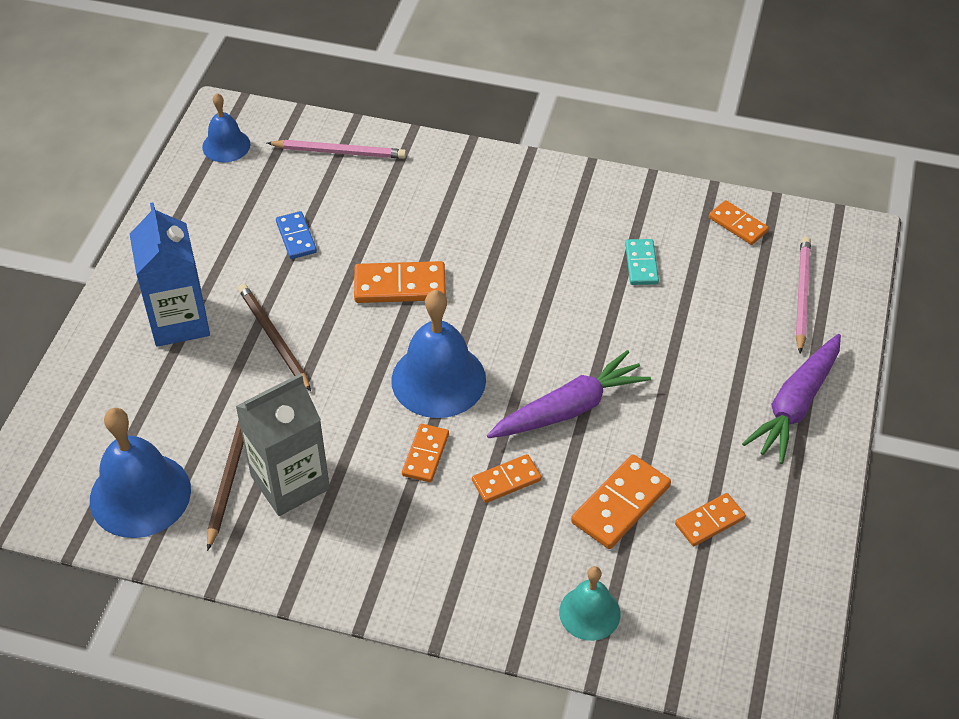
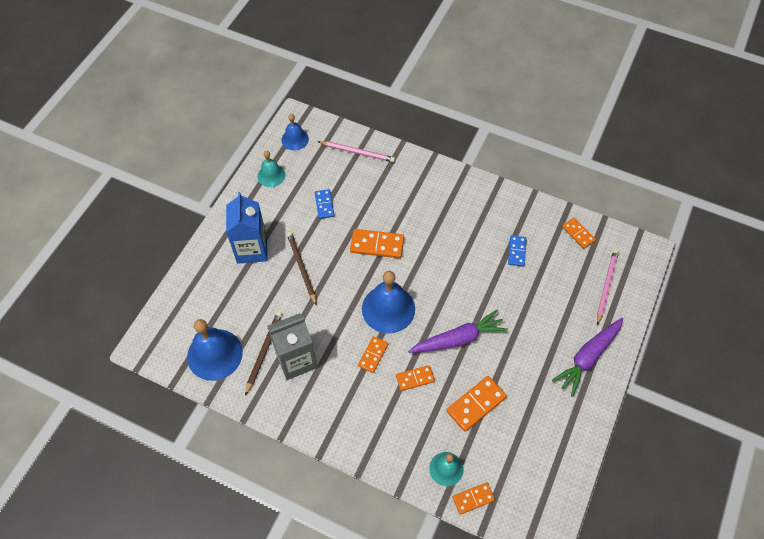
camera: 10 degrees right, 10 degrees up
(194, 204) = (271, 175): none -> turquoise bell
(641, 264) = (516, 251): turquoise domino -> blue domino
(709, 521) = (524, 423): orange domino -> orange domino (473, 498)

